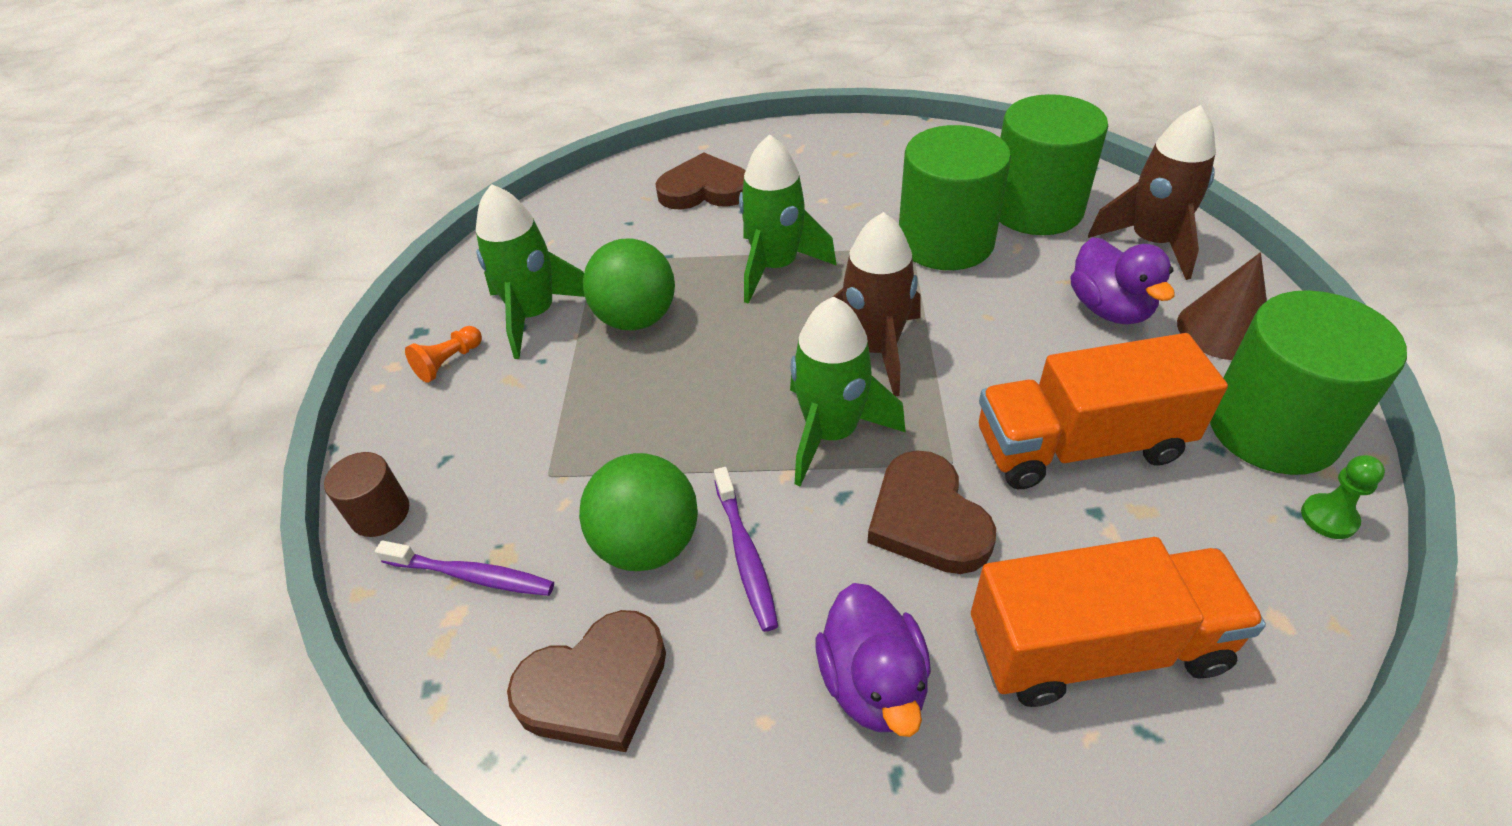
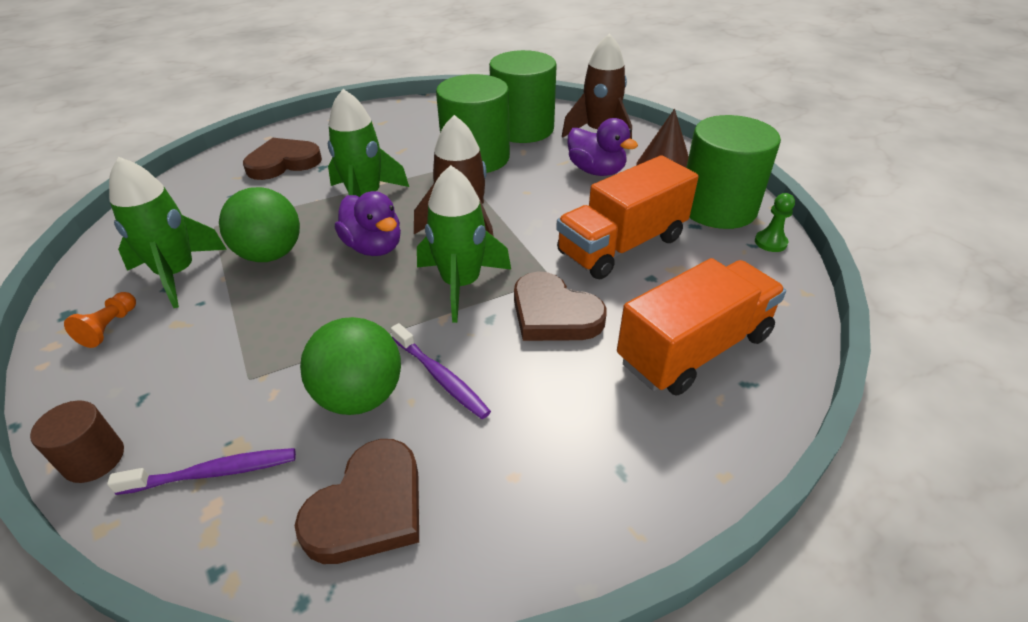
camera: 30 degrees left, 5 degrees down
(873, 683) = (574, 421): purple duck -> purple duck (374, 247)

